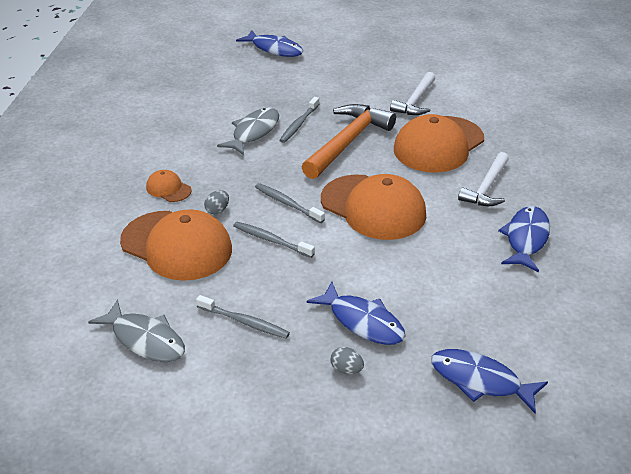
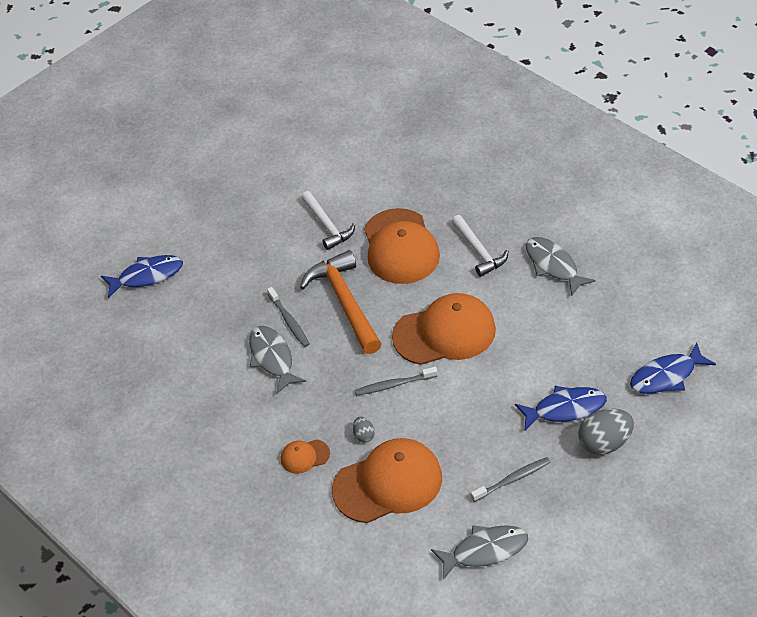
camera: 50 degrees left, 10 degrees up
(271, 240) = (431, 418): grey toothbrush -> none
(346, 370) = (604, 443): grey egg -> grey egg, size x2.02
(526, 239) = (553, 265): blue fish -> grey fish

